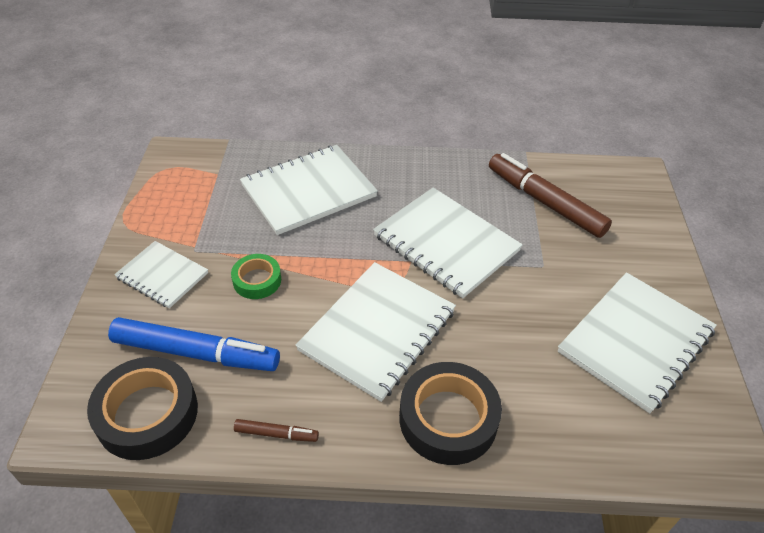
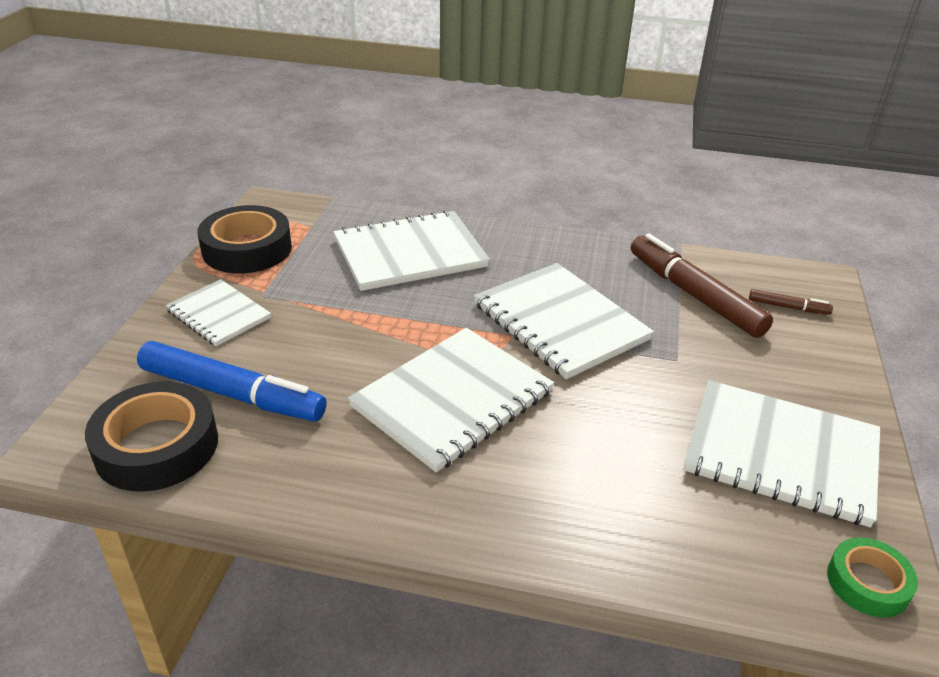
camera: 10 degrees right, 10 degrees down
(257, 280) = (324, 332): green tape -> green tape (867, 583)
(276, 434) = (300, 488): brown marker -> brown marker (788, 307)
(448, 418) = (515, 503): black tape -> black tape (247, 249)
(635, 341) = (781, 454): white notebook -> white notebook turned 60 degrees clockwise

